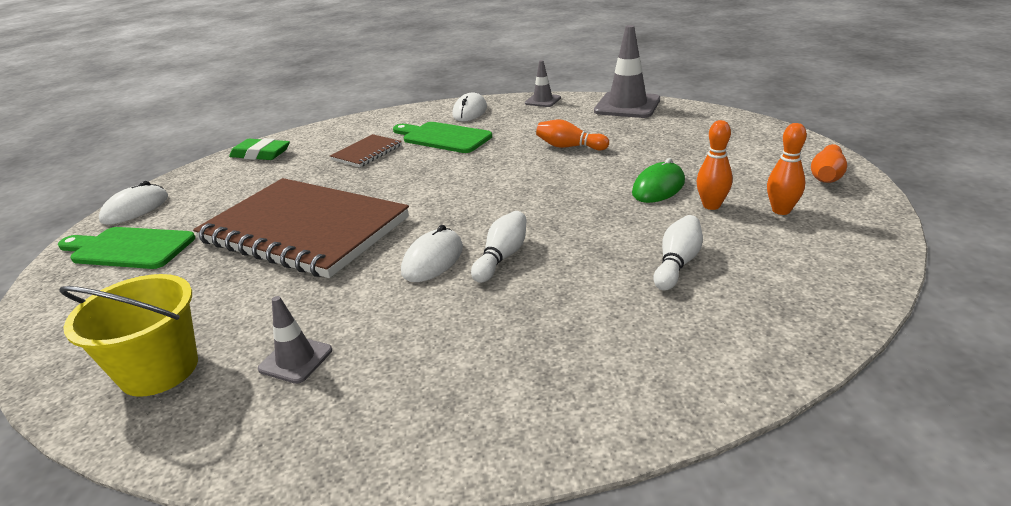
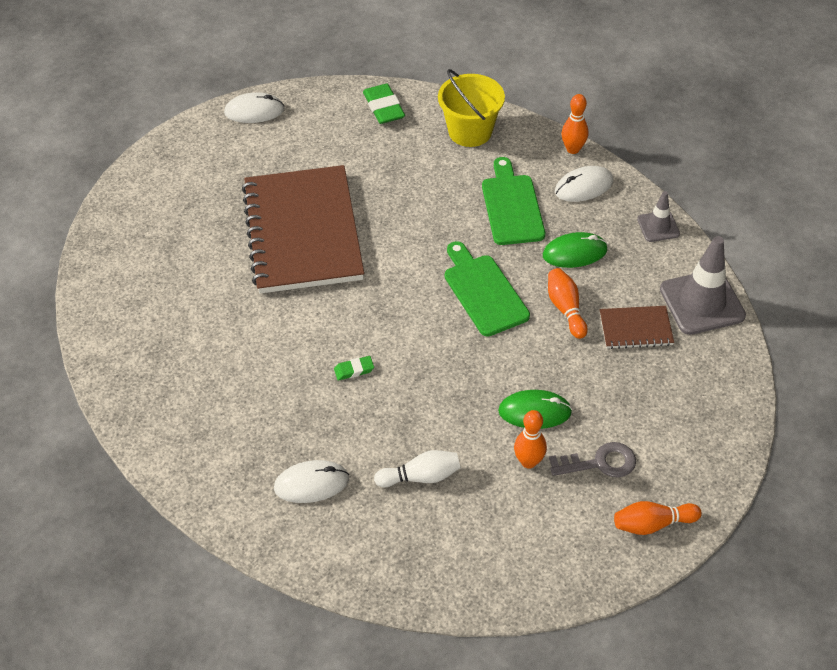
camera: 50 degrees right, 20 degrees up
(129, 248) = (212, 157): green cutting board -> green cutting board (483, 292)
(159, 370) = (131, 284): yellow bucket -> yellow bucket (470, 131)
(295, 359) = (181, 339): grey traffic cone -> none
(367, 152) = (441, 175): brown notebook -> brown notebook (635, 329)
(433, 260) = (322, 333): white mouse -> white mouse (311, 483)
(502, 257) = (354, 370): white bowling pin -> green eraser
(522, 130) = (574, 253): none -> green mouse
(742, 177) = (599, 463): none -> grey key
(781, 210) = (555, 512): orange bowling pin -> orange bowling pin (573, 149)

